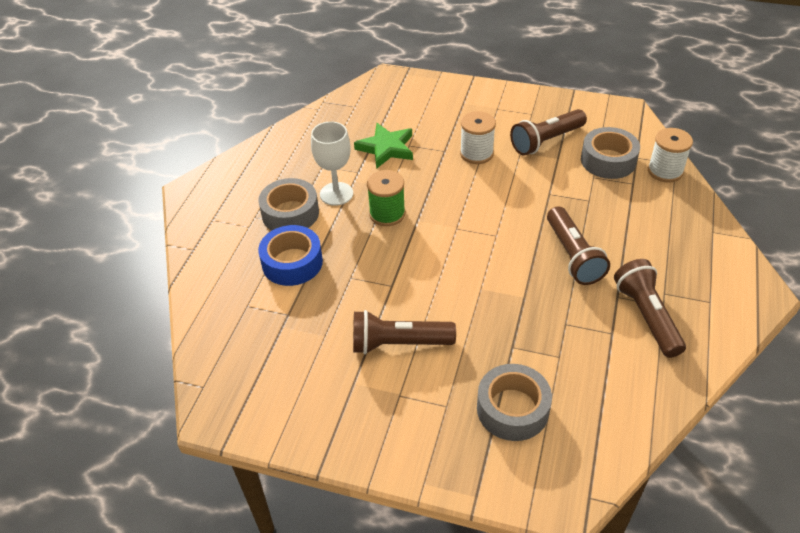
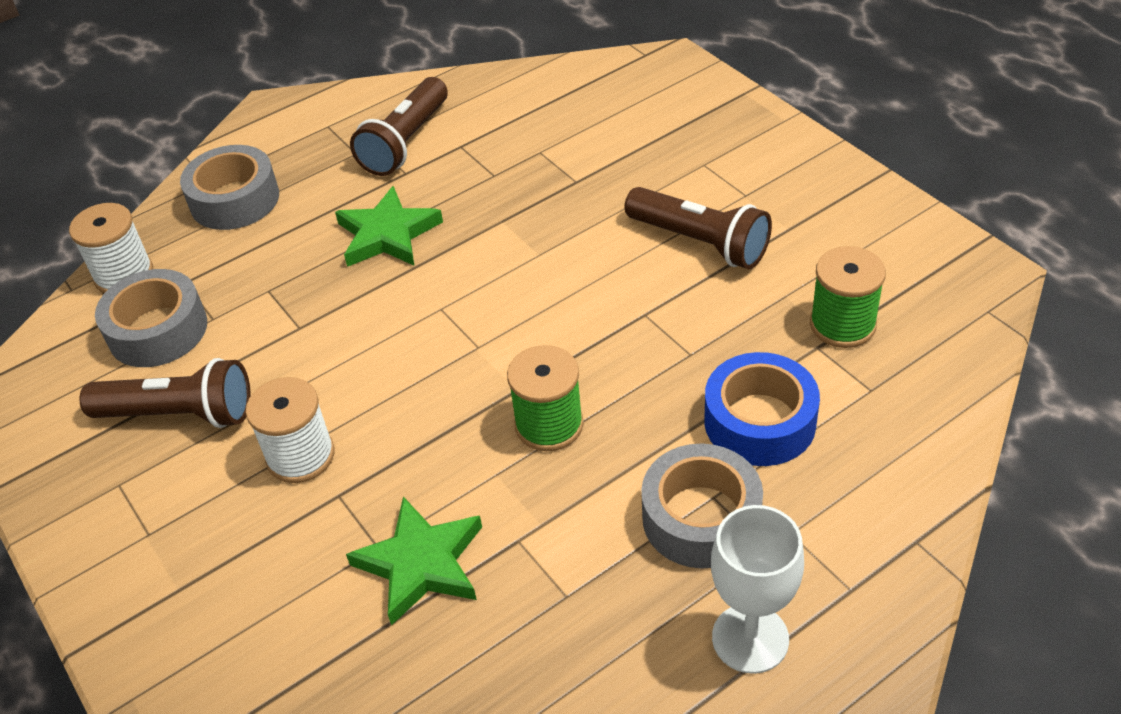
camera: 140 degrees left, 0 degrees up
(282, 334) = (842, 324): none -> green spool
(336, 194) = (593, 513): white goblet -> white goblet (750, 638)
(512, 409) = (639, 133): grey tape -> grey tape (235, 200)
(573, 256) = (387, 234): brown flashlight -> green star

